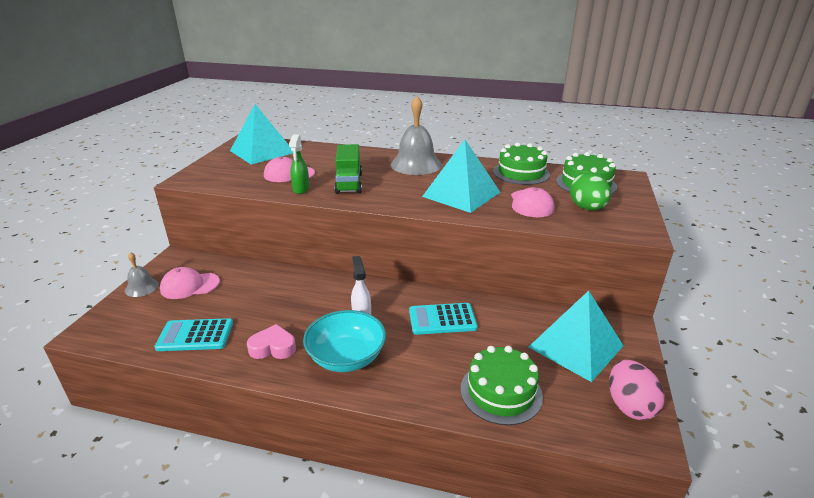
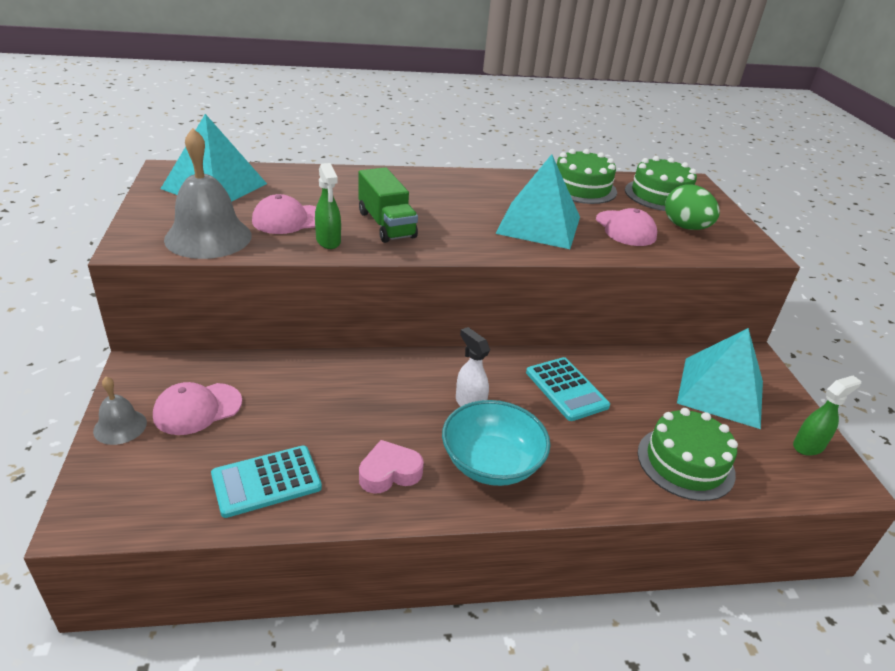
camera: 25 degrees left, 5 degrees up
(416, 164) = (449, 187): grey bell -> grey bell (208, 237)
(442, 319) = (566, 389): turquoise calculator -> turquoise calculator turned 90 degrees counterclockwise
(629, 405) = (808, 446): pink egg -> green spray bottle

